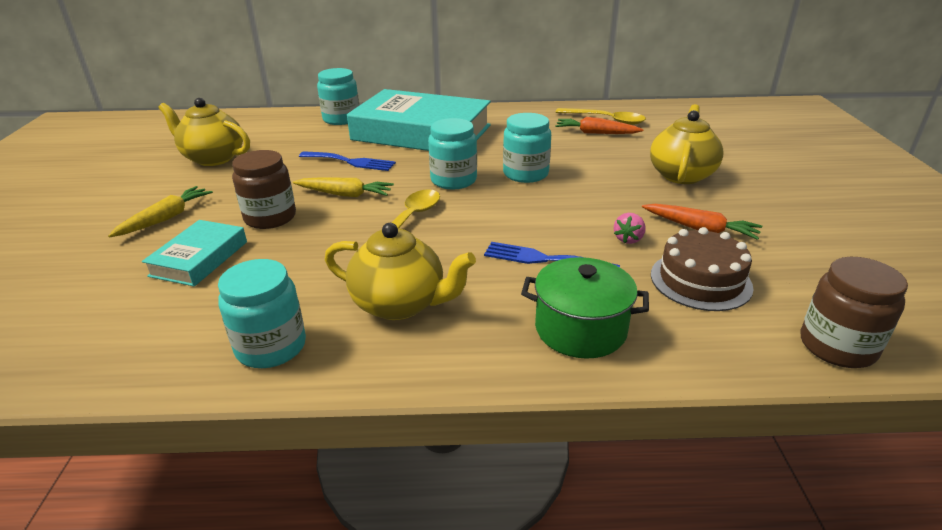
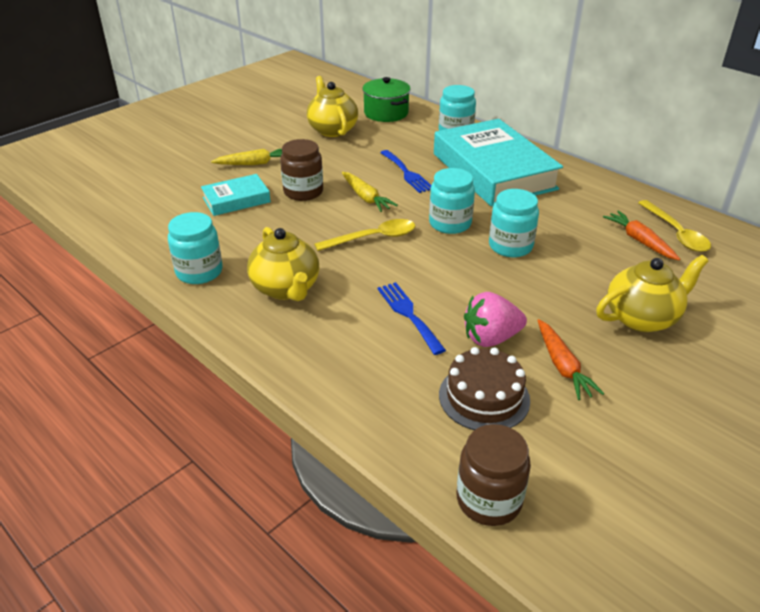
camera: 45 degrees right, 5 degrees up
(580, 329) = (352, 369): green pot -> green pot (386, 113)
(628, 239) = (491, 338): pink strawberry -> pink strawberry, size x1.85

